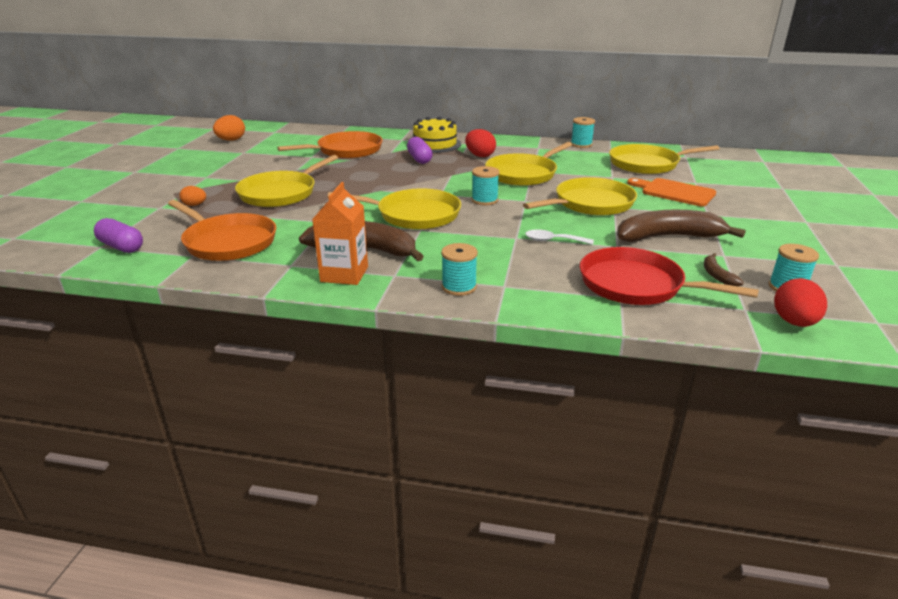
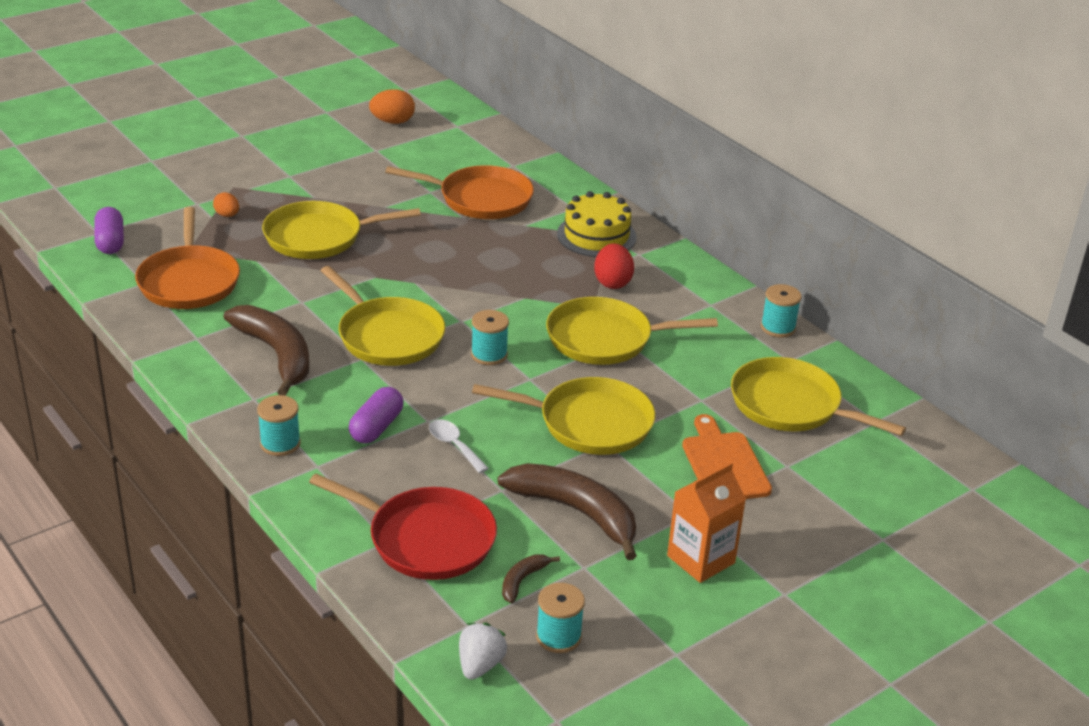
camera: 40 degrees right, 5 degrees up
(344, 274) = (219, 373): orange carton -> orange carton (701, 559)
(419, 159) = (534, 253): purple capsule -> purple capsule (376, 427)
(636, 285) = (426, 539): red pan -> red pan turned 135 degrees clockwise
(794, 322) = (480, 665): red egg -> white strawberry

